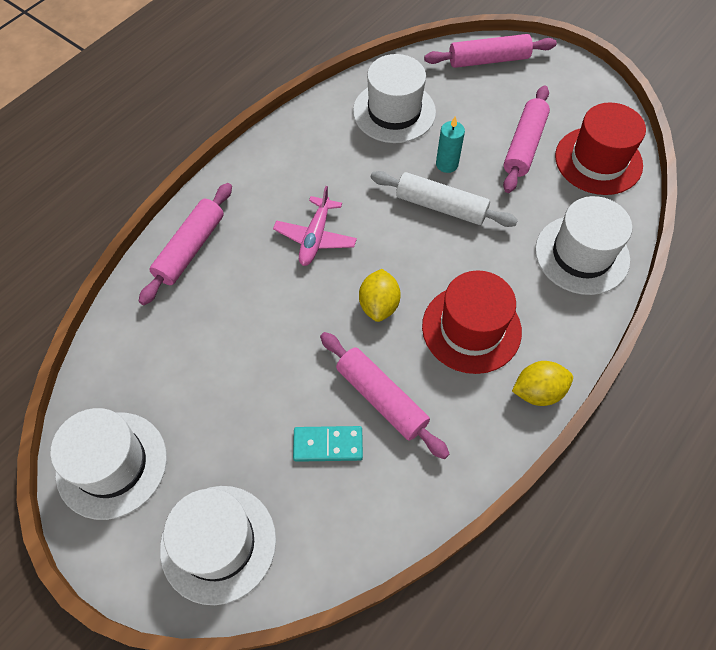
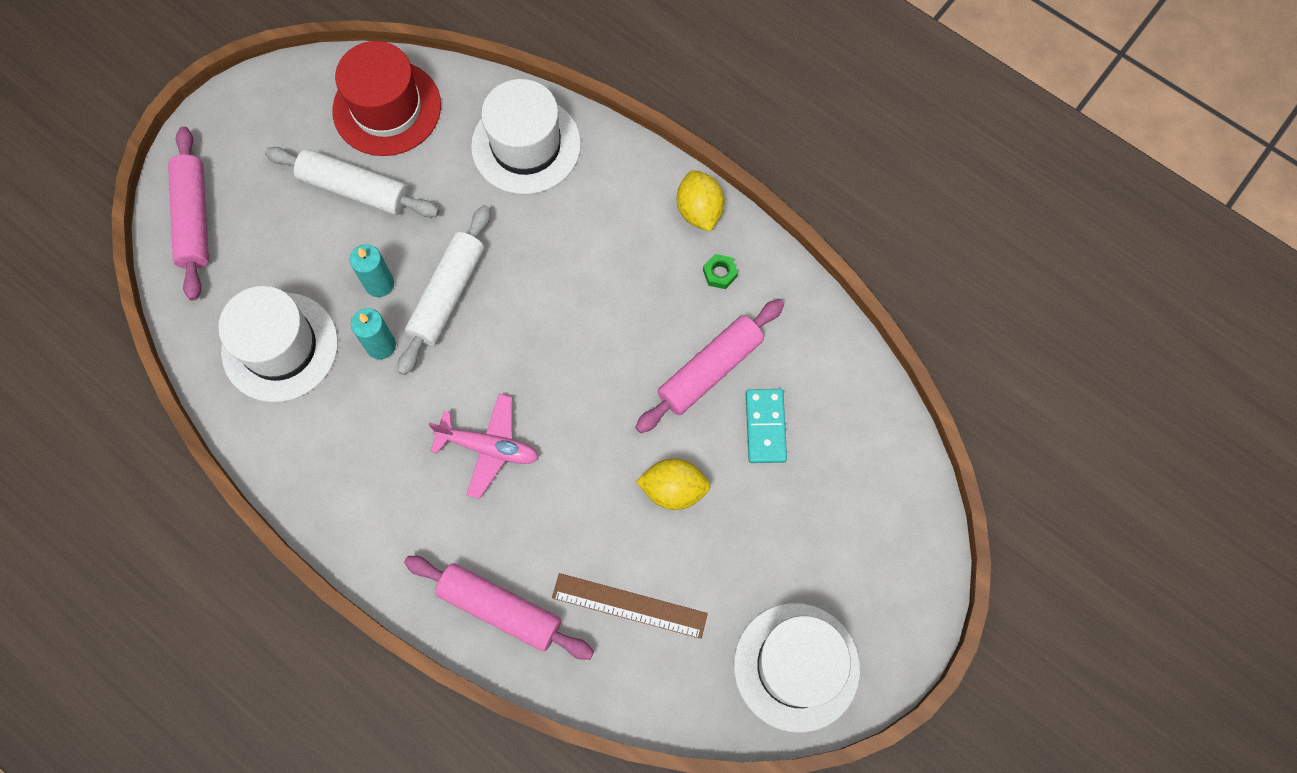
camera: 90 degrees left, 10 degrees up
(181, 335) = (629, 605): none -> brown ruler
(218, 543) = (877, 536): white hat -> none
(379, 305) = (590, 371): yellow lemon -> yellow lemon (673, 489)
(397, 168) = (381, 345): none -> turquoise candle
(471, 328) = (622, 271): red hat -> none
(476, 408) = (719, 273): none -> green nut
(524, 145) = (355, 189): pink rolling pin -> white rolling pin

